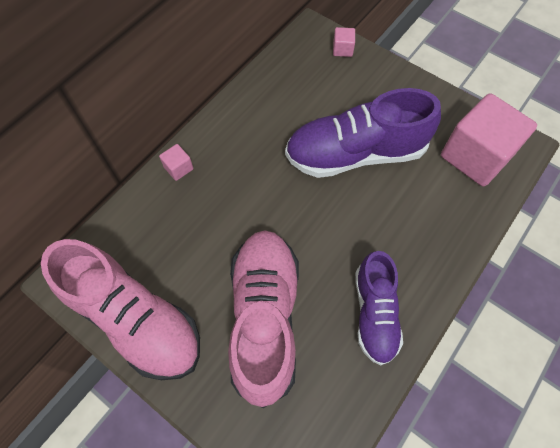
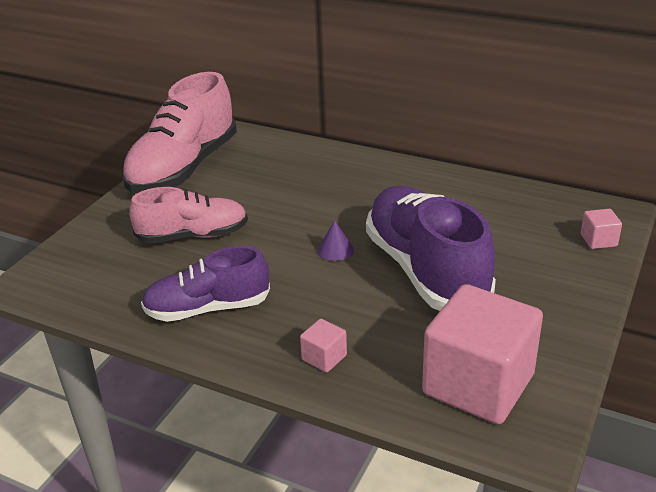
camera: 80 degrees right, 30 degrees down
(178, 168) = (351, 160): pink cube -> pink cube (324, 357)
(265, 318) = (193, 236): pink shoe -> pink shoe, size x0.62
(315, 207) = (335, 250): none -> purple cone

